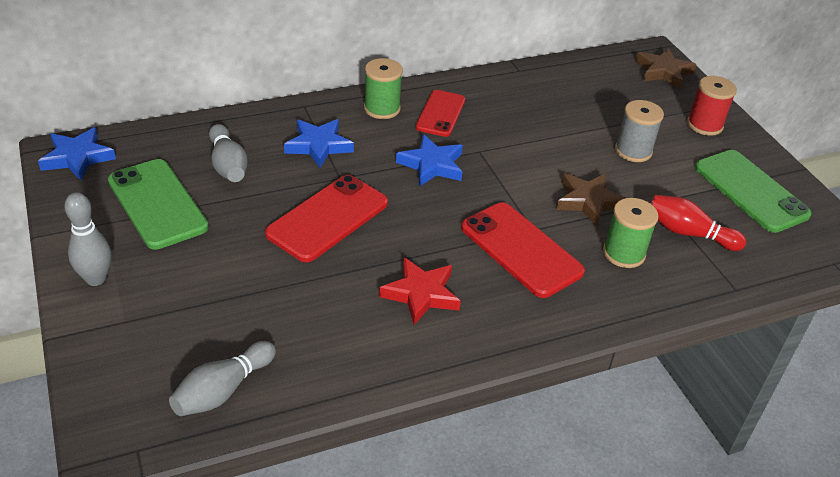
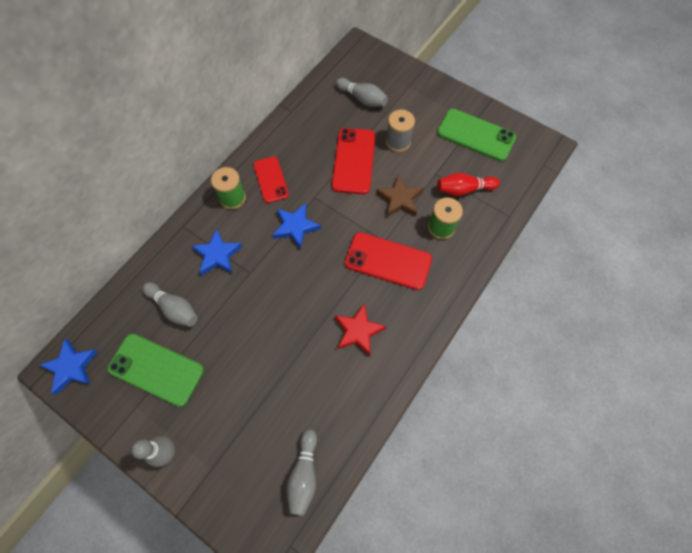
camera: 30 degrees left, 25 degrees up
(328, 218) = (267, 310): red phone -> red phone (354, 161)
(619, 96) = (362, 99): none -> grey bowling pin
(663, 71) = (374, 61): brown star -> none
(704, 125) = (423, 95): red spool -> none

